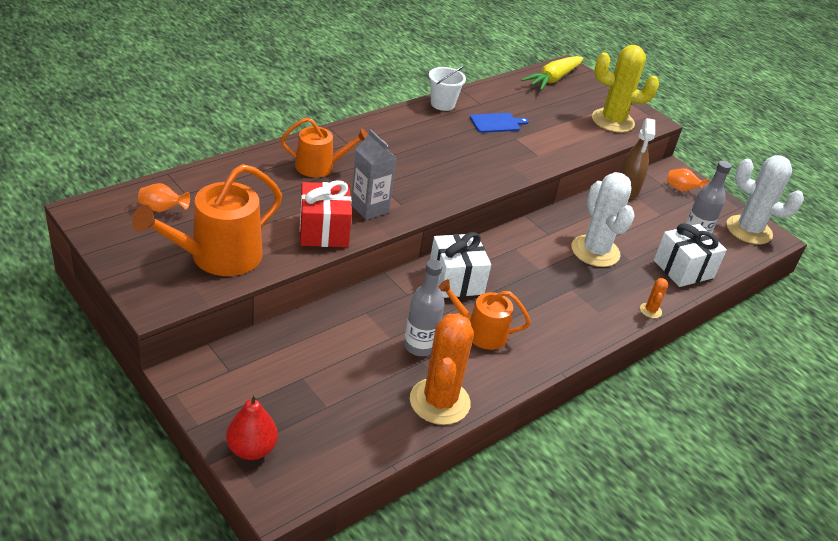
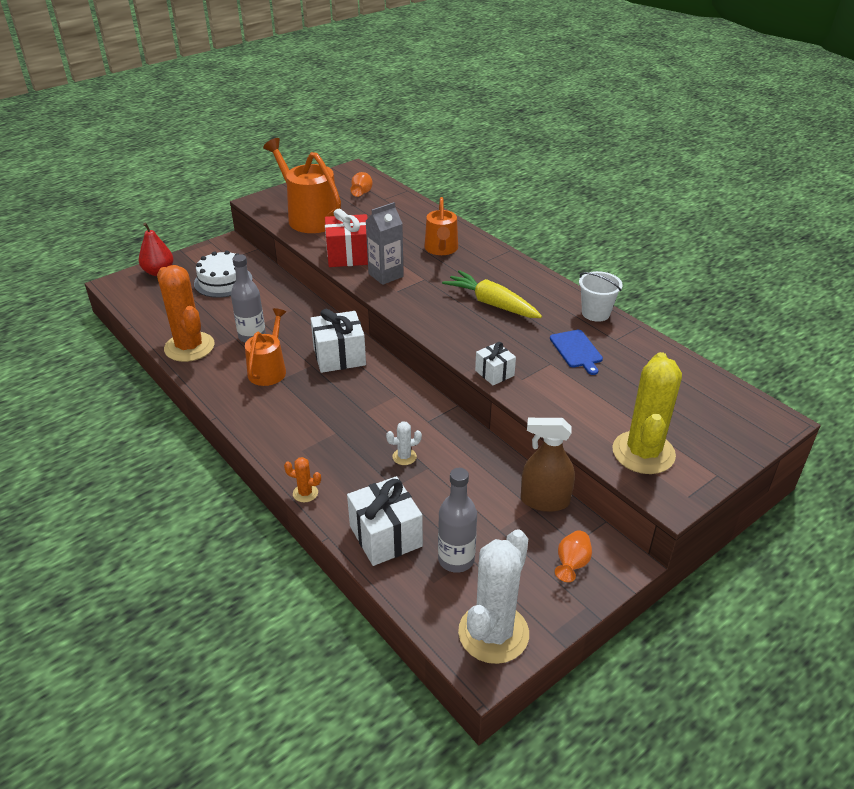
camera: 95 degrees right, 0 degrees up
(290, 376) = (223, 281): none -> white cake
(439, 401) = (189, 347): orange cactus -> orange cactus turned 45 degrees clockwise
(532, 166) = (494, 373): none -> white gift
(553, 79) = (724, 402): yellow carrot -> yellow carrot (492, 304)
(595, 251) = (404, 457): white cactus -> white cactus, size x0.42

